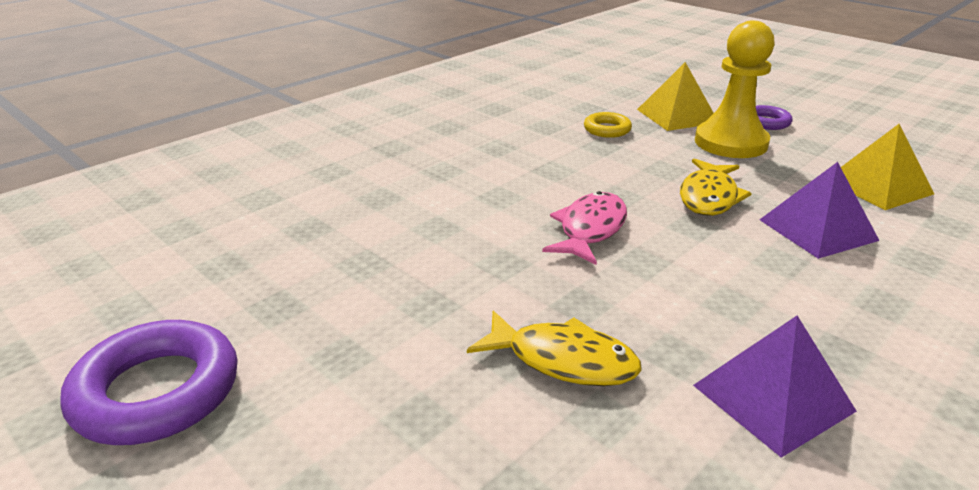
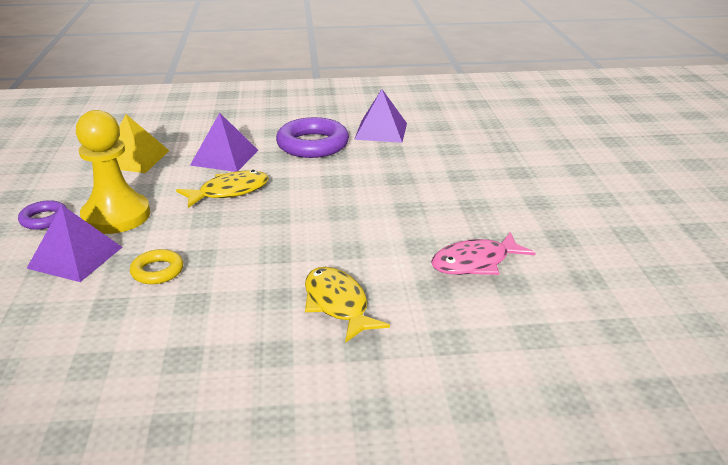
camera: 140 degrees left, 0 degrees up
(157, 391) = (639, 221): purple ring -> purple ring (312, 144)
(563, 360) = (439, 165): yellow fish -> yellow fish (338, 304)
(590, 229) = (332, 204): pink fish -> pink fish (475, 263)
(677, 116) = (75, 257): yellow pyramid -> purple pyramid

